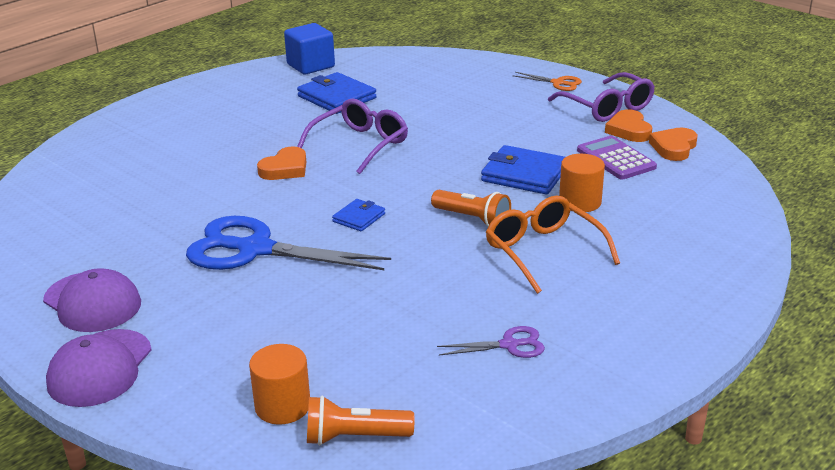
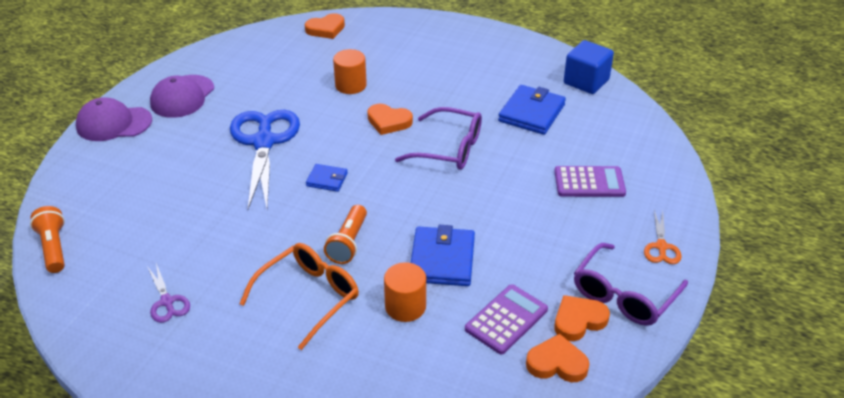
camera: 70 degrees right, 10 degrees up
(53, 180) = (326, 29): none -> orange heart
(282, 406) = (83, 208): orange cylinder -> orange cylinder (350, 85)
(459, 93) = (589, 182): none -> purple calculator

